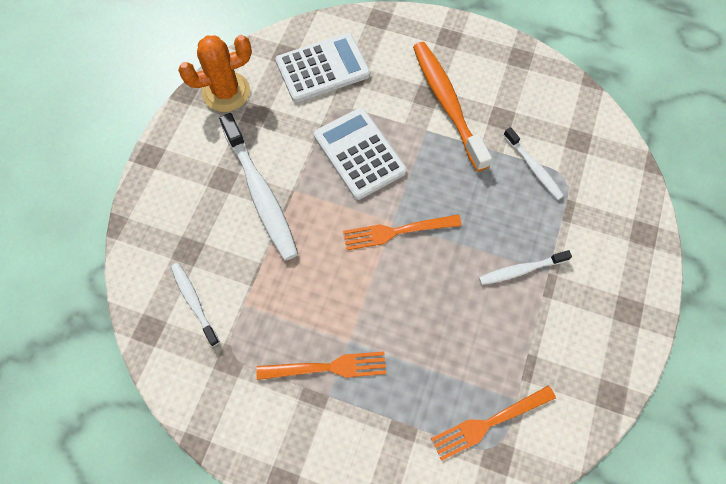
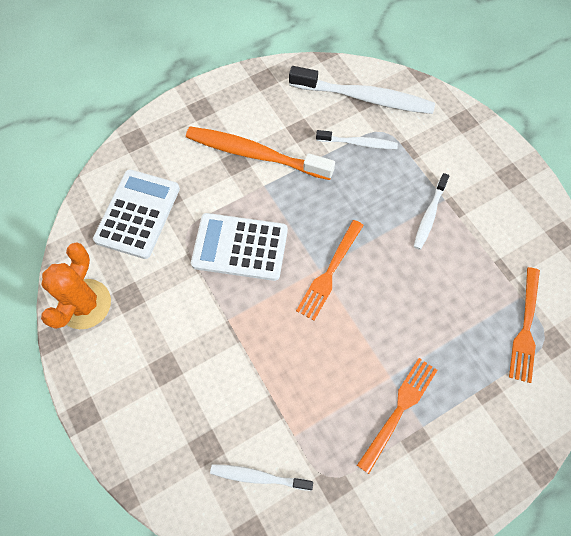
camera: 50 degrees left, 0 degrees up
(260, 193) = (206, 348): white toothbrush -> white toothbrush (364, 98)

